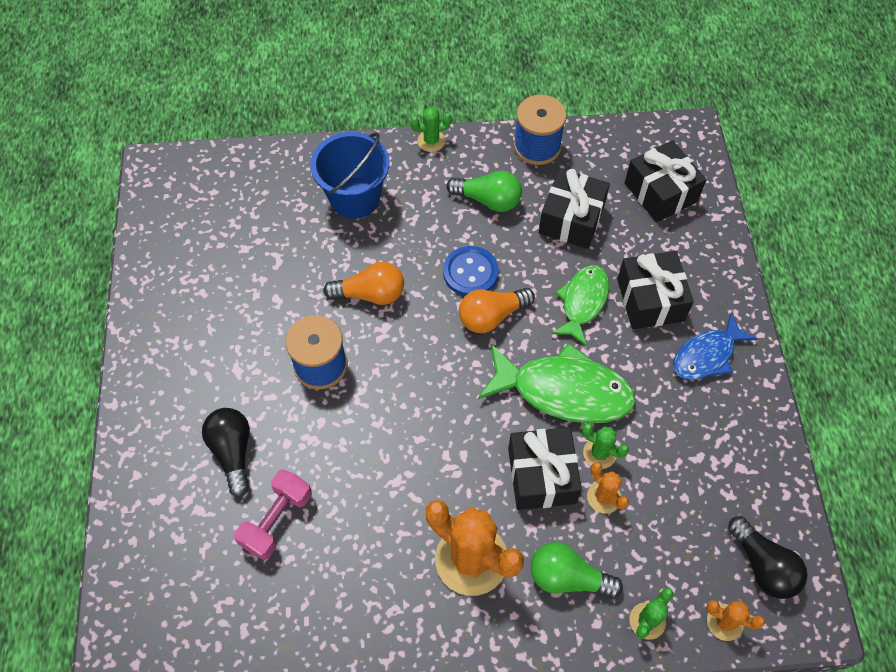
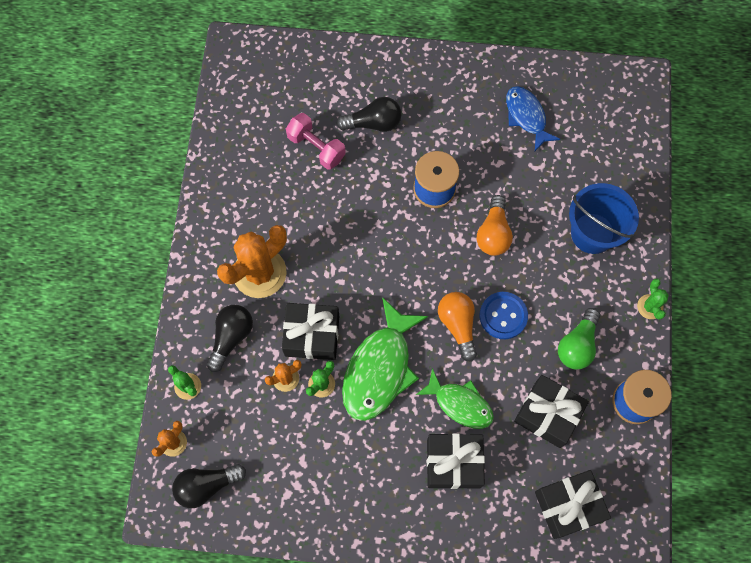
camera: 100 degrees right, 10 degrees up
(568, 578) = (231, 337): green light bulb -> black light bulb
(707, 355) = (391, 497): blue fish -> blue fish (526, 116)

